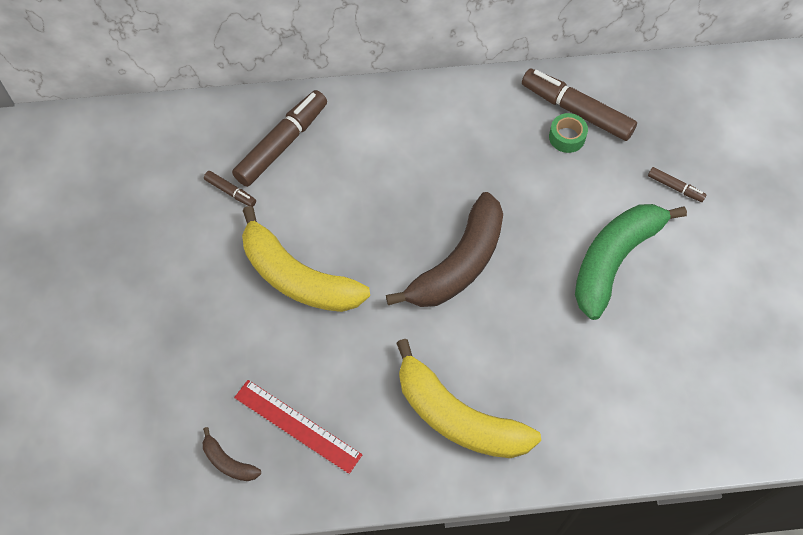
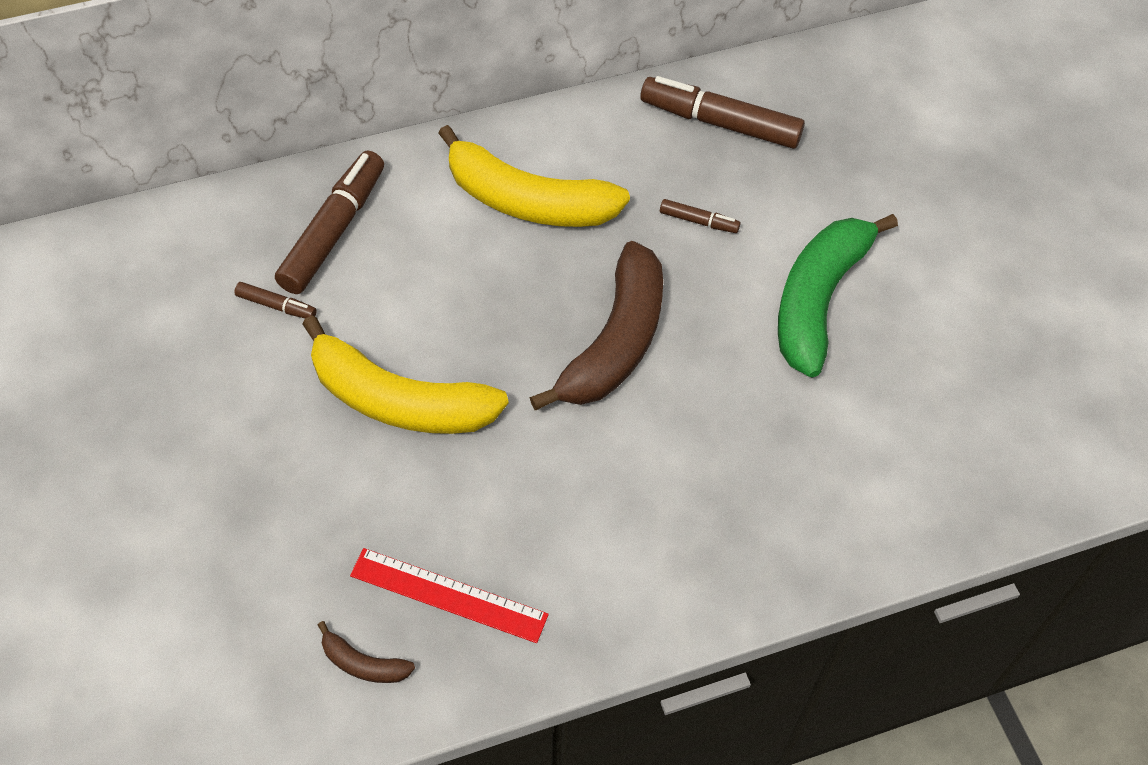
camera: 15 degrees left, 5 degrees down
(458, 417) = (665, 538): yellow banana -> yellow banana (528, 201)
(567, 137) = (716, 157): green tape -> none
(675, 188) = (872, 196): brown marker -> brown marker (698, 221)

